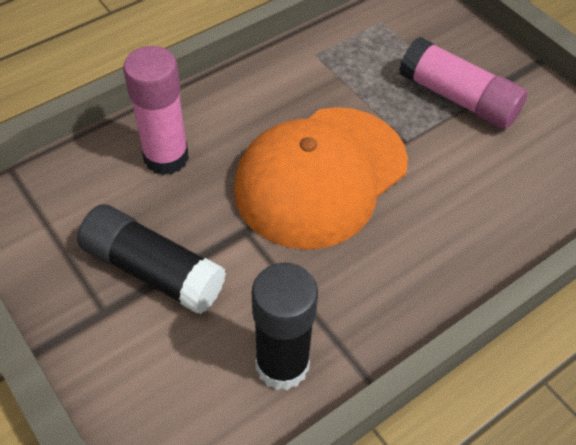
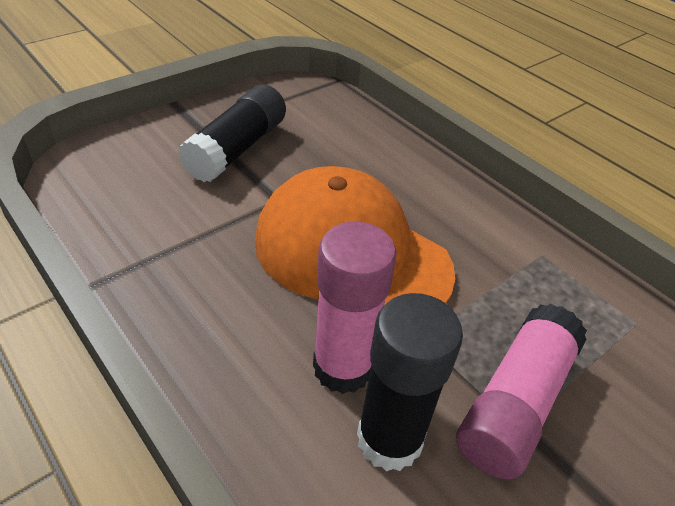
camera: 85 degrees right, 10 degrees down
(166, 157) = (361, 151): pink glue stick -> pink glue stick (343, 367)
(282, 365) = (128, 222): black glue stick -> black glue stick (389, 439)

